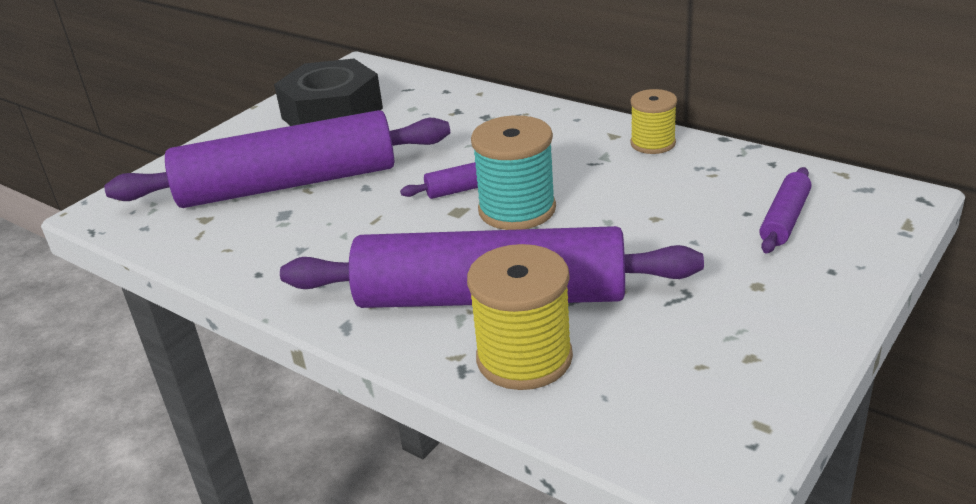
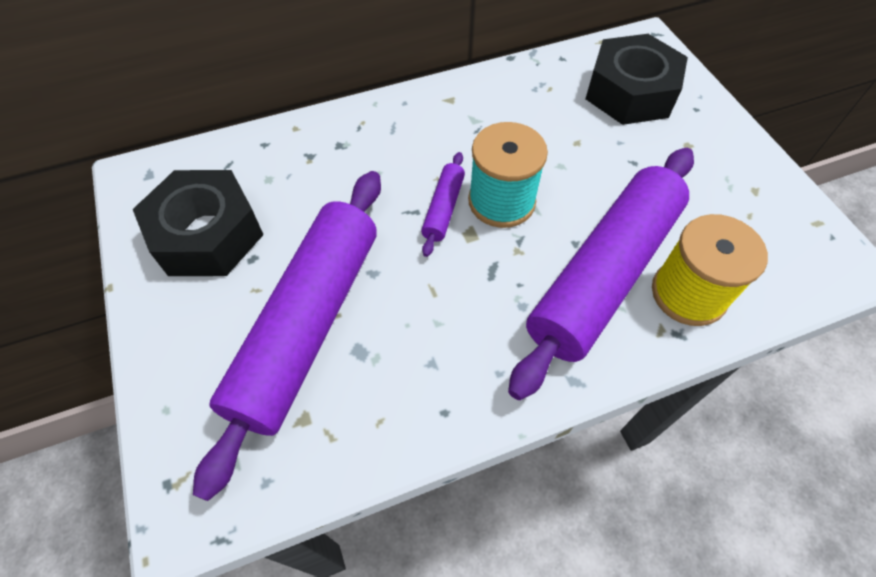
camera: 60 degrees left, 25 degrees up
(653, 143) = (482, 89): yellow spool -> none
(785, 219) = (630, 92): purple rolling pin -> black nut

